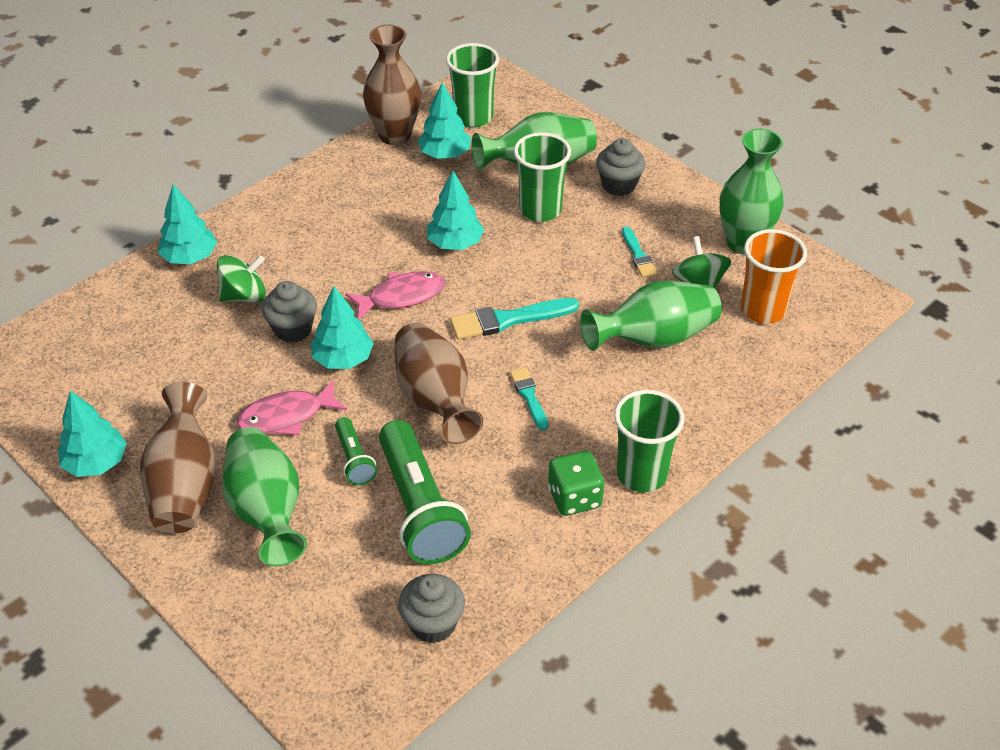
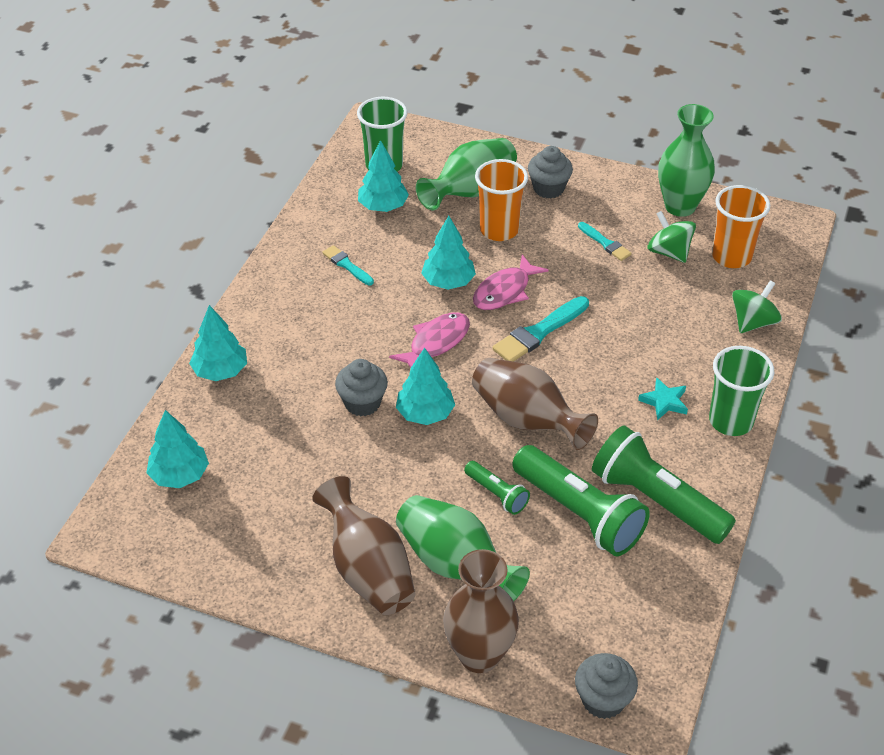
camera: 25 degrees left, 0 degrees up
(96, 463) = (274, 581): turquoise tree -> turquoise tree (180, 475)
(244, 296) = (297, 389): green spinning top -> green spinning top (753, 322)
(286, 416) = (413, 479): pink fish -> pink fish (505, 291)
(395, 135) = (326, 202): brown vase -> brown vase (479, 655)
(433, 624) = (655, 601): grey cupcake -> grey cupcake (603, 700)
(505, 524) = (656, 500): none -> green flashlight
(529, 396) = (601, 390): turquoise brush -> turquoise brush (347, 265)
(540, 210) = (499, 230): green cup -> orange cup
(574, 497) = (693, 458): green dice -> none
(586, 430) = (664, 401): none -> turquoise star
(653, 338) = (665, 308): green vase -> none

